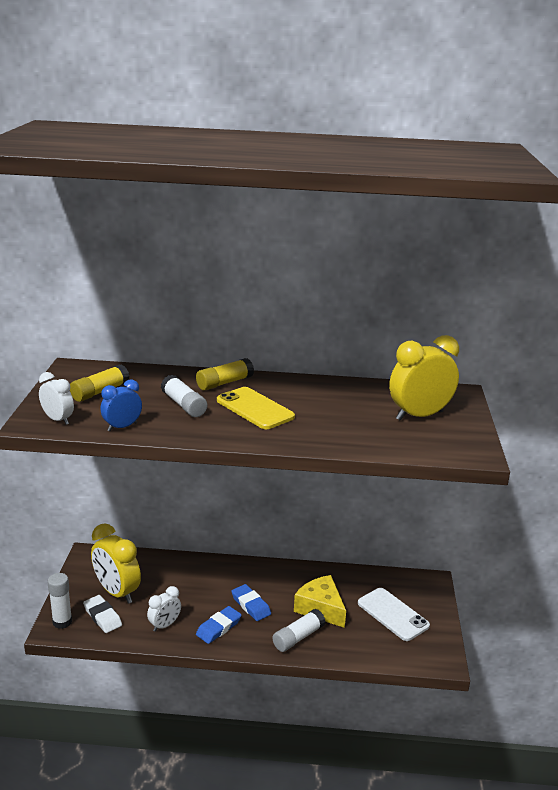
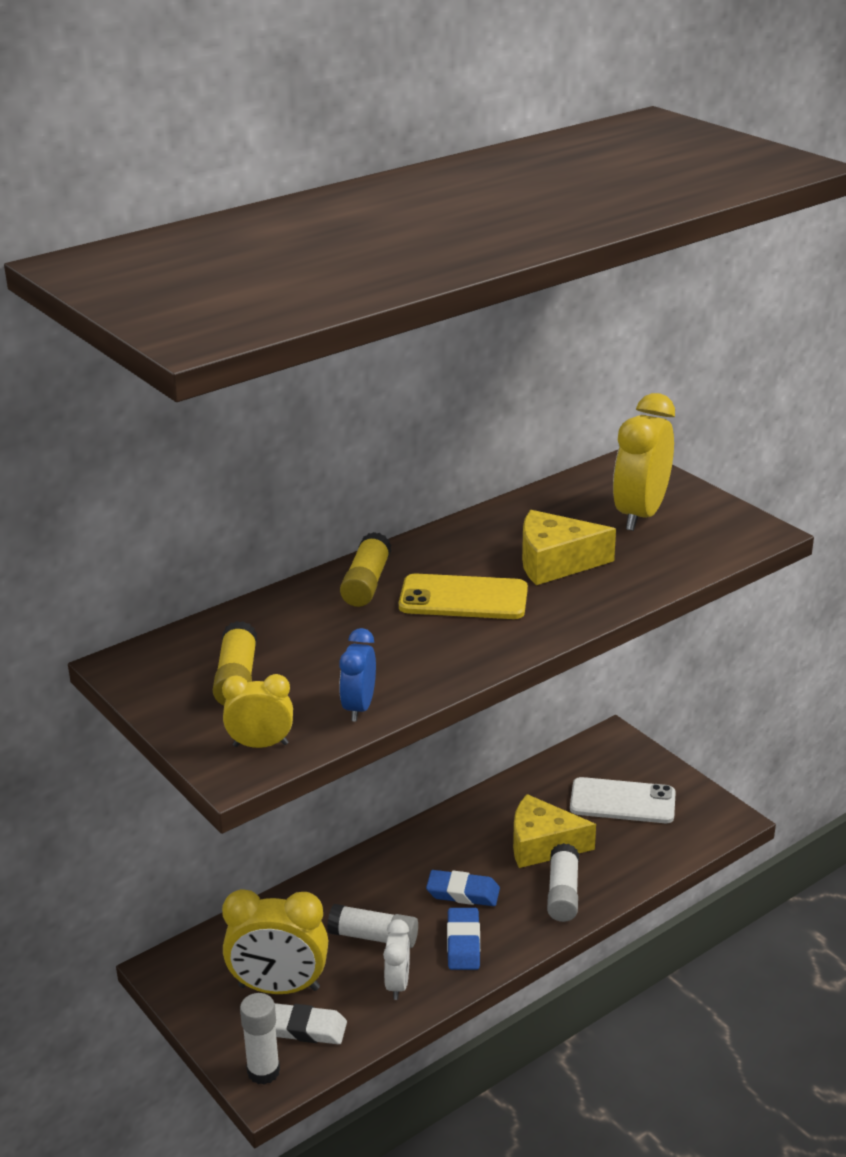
camera: 40 degrees left, 5 degrees up
(58, 420) = (260, 745): white clock -> yellow clock
(184, 405) = (375, 638): white glue stick -> white glue stick (374, 937)
(330, 415) = (555, 562): none -> yellow cheese

